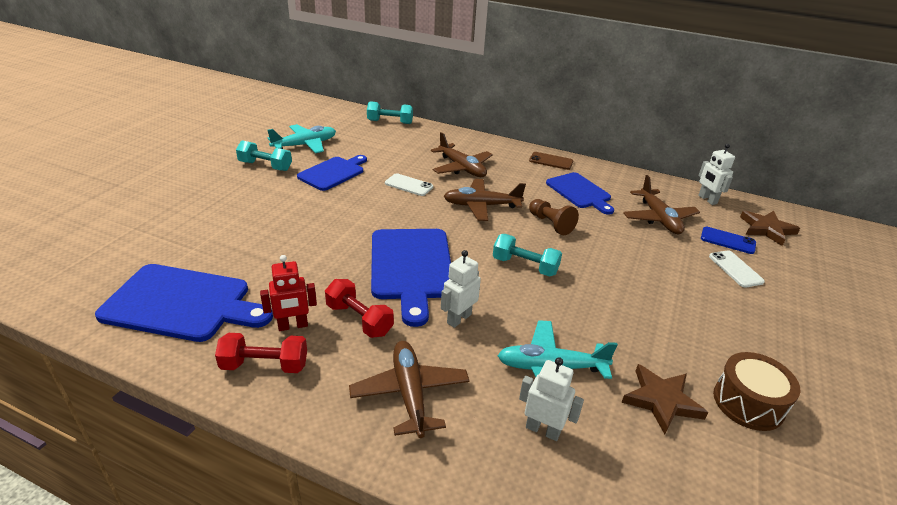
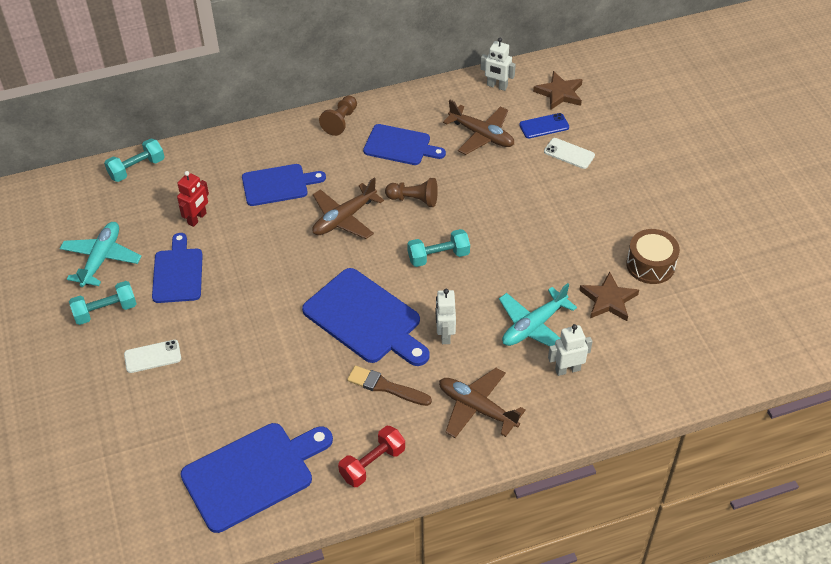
camera: 40 degrees left, 15 degrees up
(293, 326) = (350, 426): red robot -> red robot (197, 218)
(359, 319) = (385, 387): red dumbbell -> brown brush
(409, 185) = (260, 238): white phone -> white phone (152, 356)
(462, 168) = (278, 185): brown plane -> blue cutting board
(551, 161) = (340, 121): brown phone -> brown pawn

